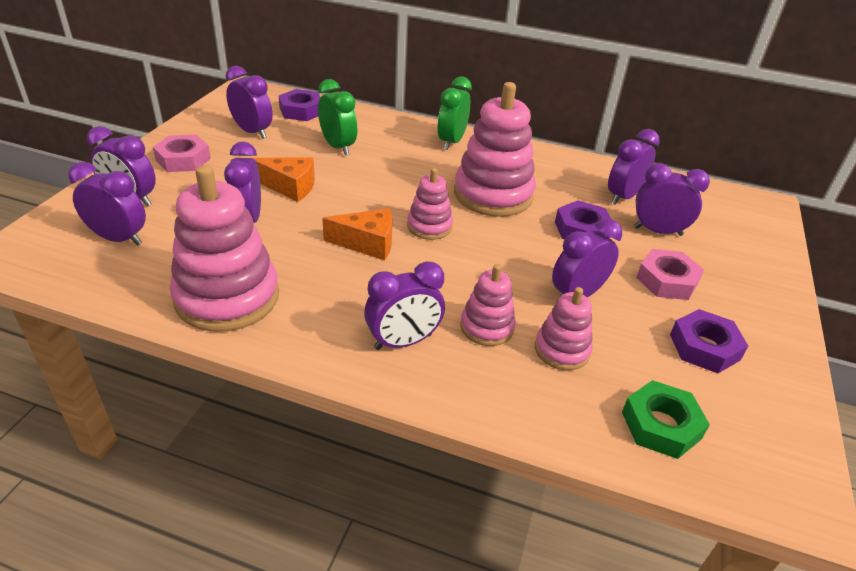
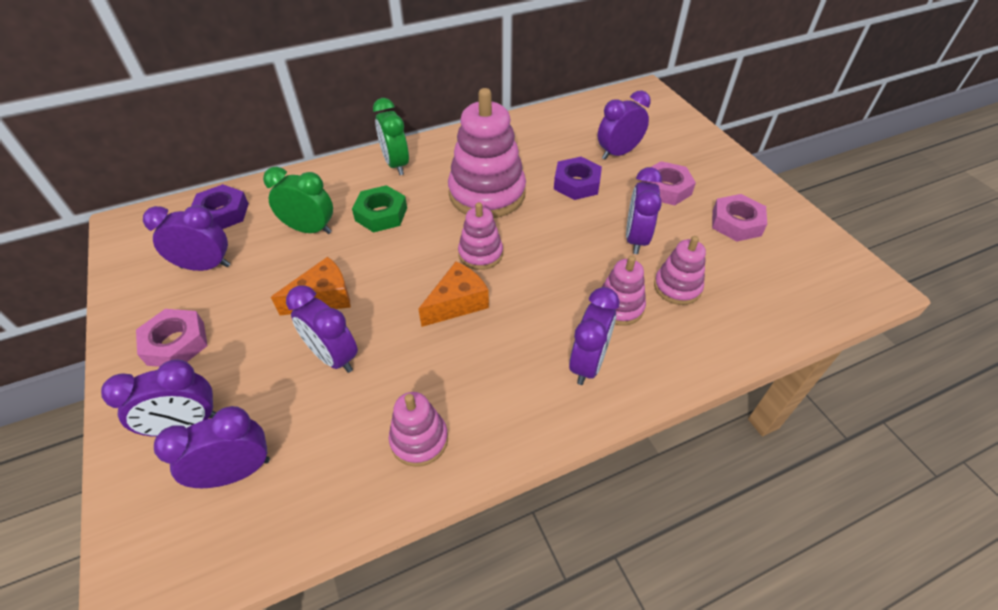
camera: 40 degrees left, 10 degrees up
(227, 297) = (419, 439): pink stacking toy -> pink stacking toy, size x0.53
(623, 197) = (567, 138): purple clock -> none
(661, 425) = (778, 295): green nut -> green nut (381, 214)
(704, 347) = (736, 223): purple nut -> pink nut

